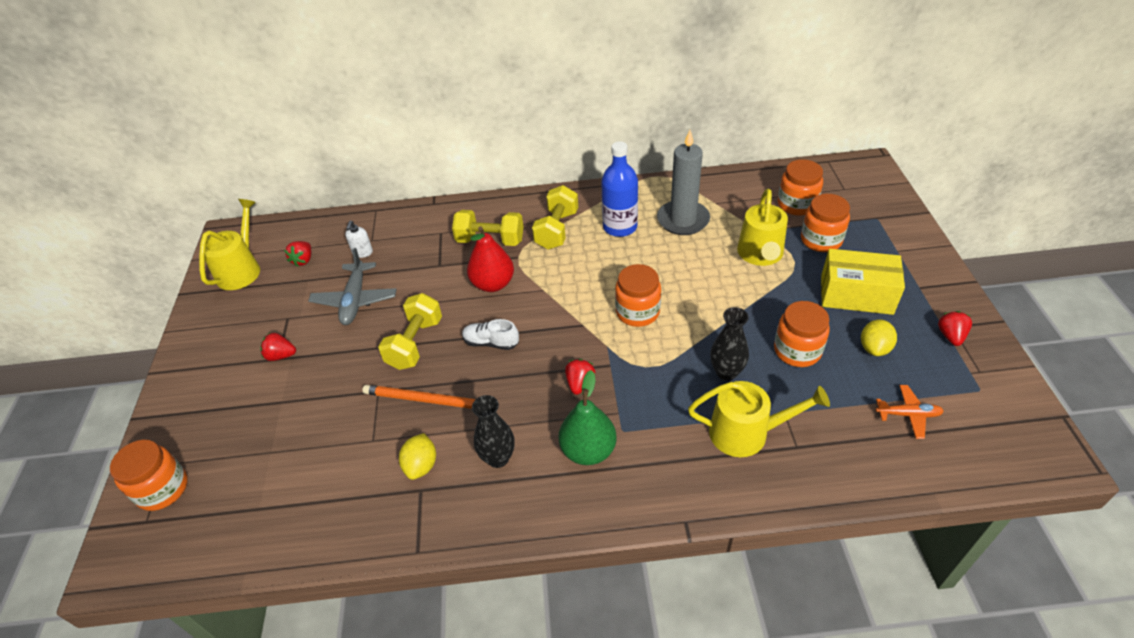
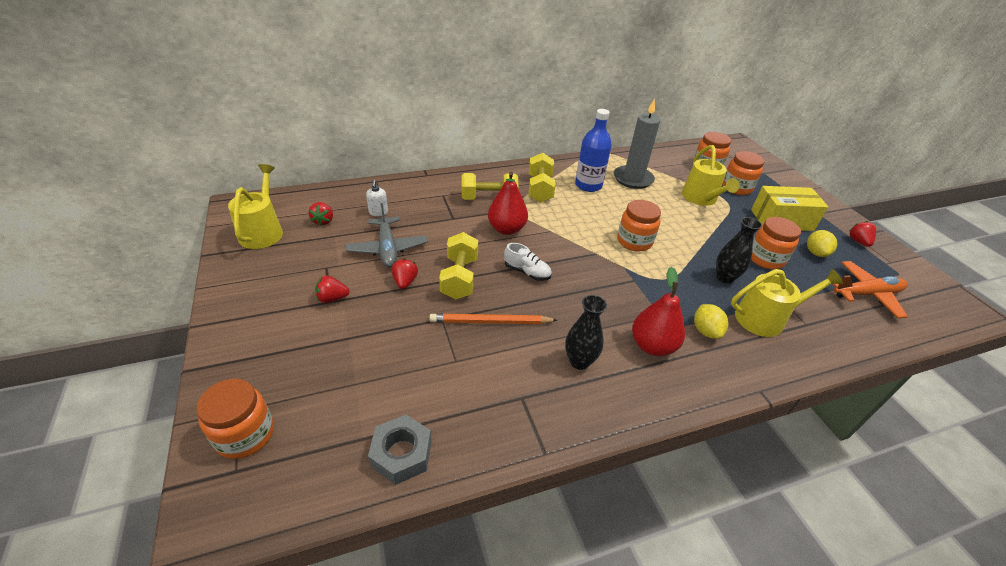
camera: 20 degrees left, 5 degrees down
(286, 529) = (401, 454): none -> grey nut
(421, 465) = (512, 376): yellow lemon -> yellow lemon (705, 331)
(491, 343) = (527, 272): white shoe -> white shoe turned 150 degrees counterclockwise
(580, 383) = (617, 296): red strawberry -> red strawberry (405, 282)
(588, 450) = (652, 346): green pear -> red pear
(908, 415) = (866, 294): orange plane -> orange plane, size x1.64

